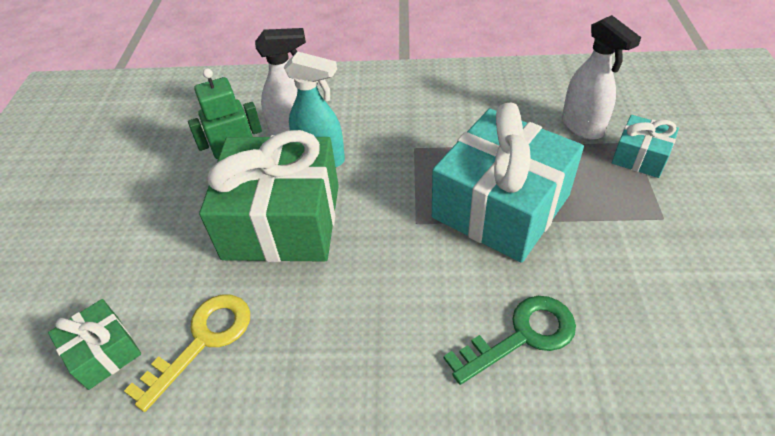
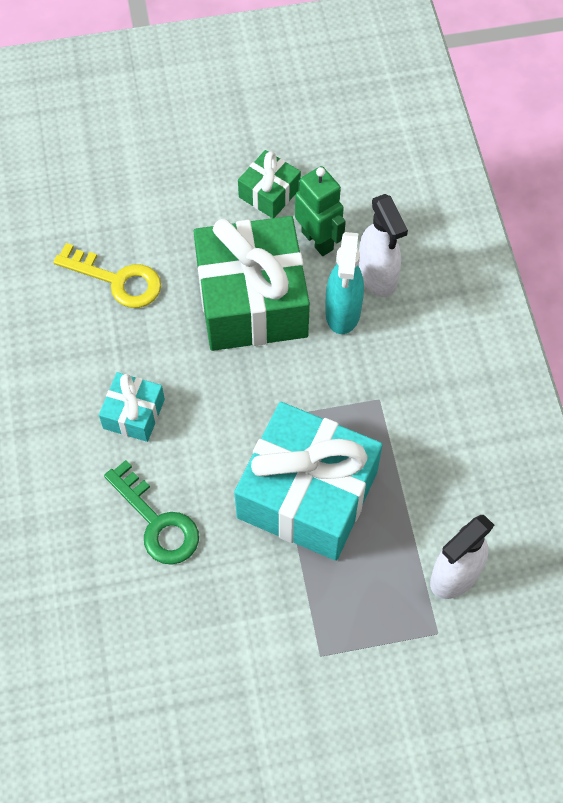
camera: 75 degrees right, 15 degrees up
(104, 352) = (98, 215): green gift -> green gift (269, 193)
(640, 157) = (413, 638): turquoise gift -> turquoise gift (134, 414)

